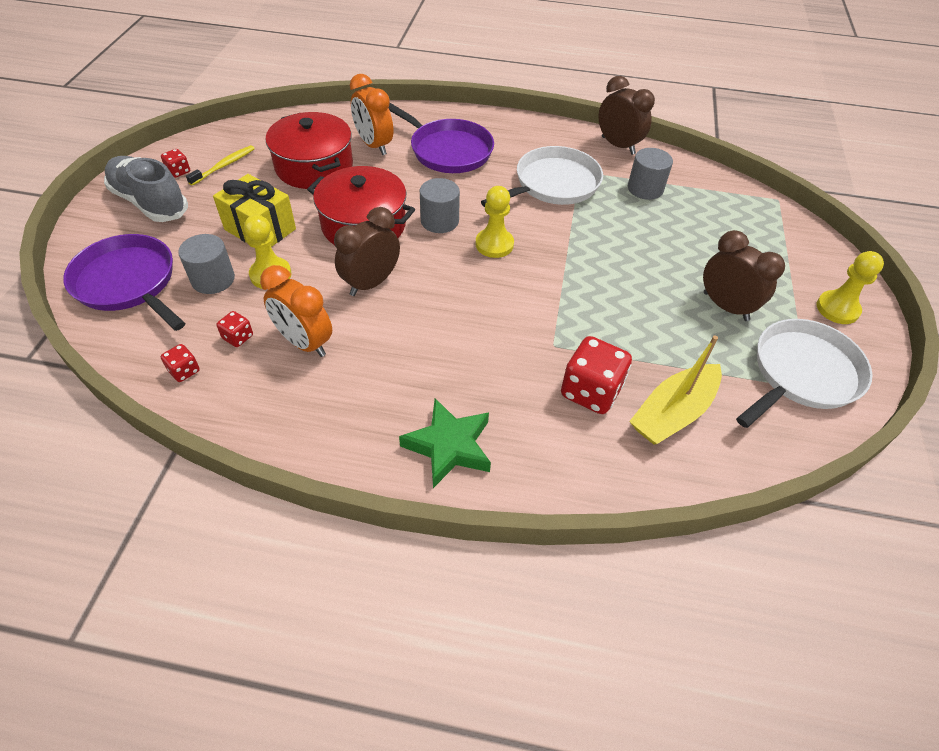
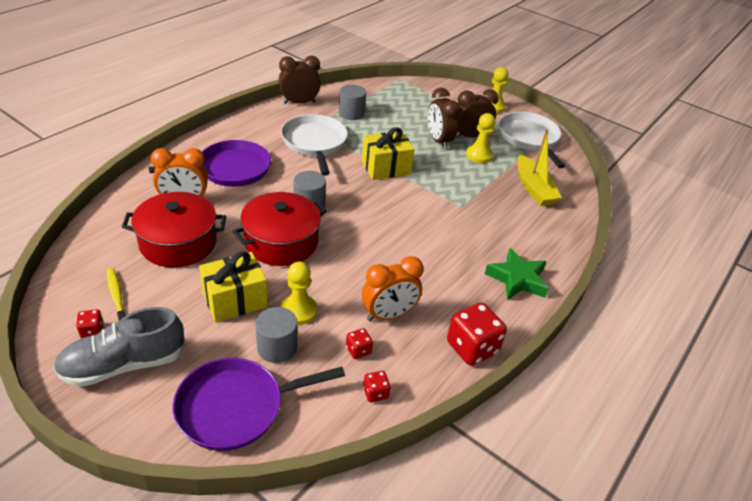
camera: 65 degrees left, 10 degrees down
(371, 283) = (349, 261): brown clock -> brown clock (438, 141)
(494, 244) = (354, 191): yellow pawn -> yellow pawn (479, 155)
(565, 253) = (385, 168): none -> yellow gift
(590, 391) = (504, 208): red dice -> red dice (472, 347)

